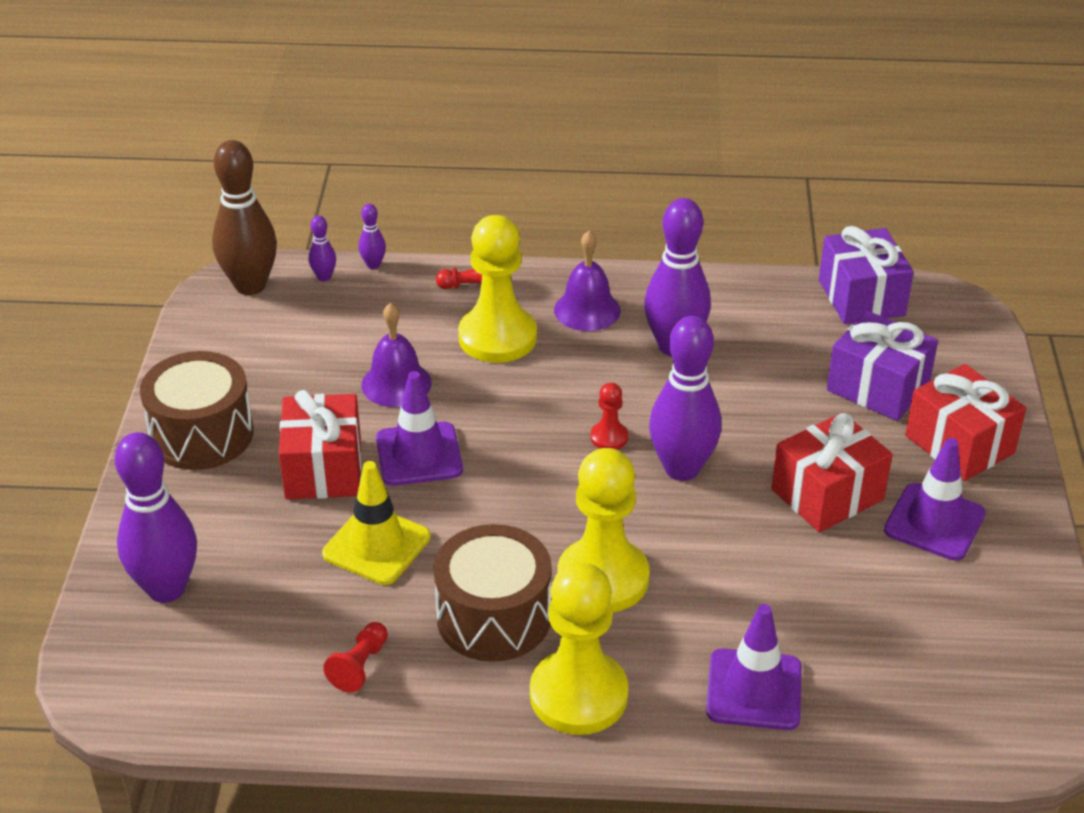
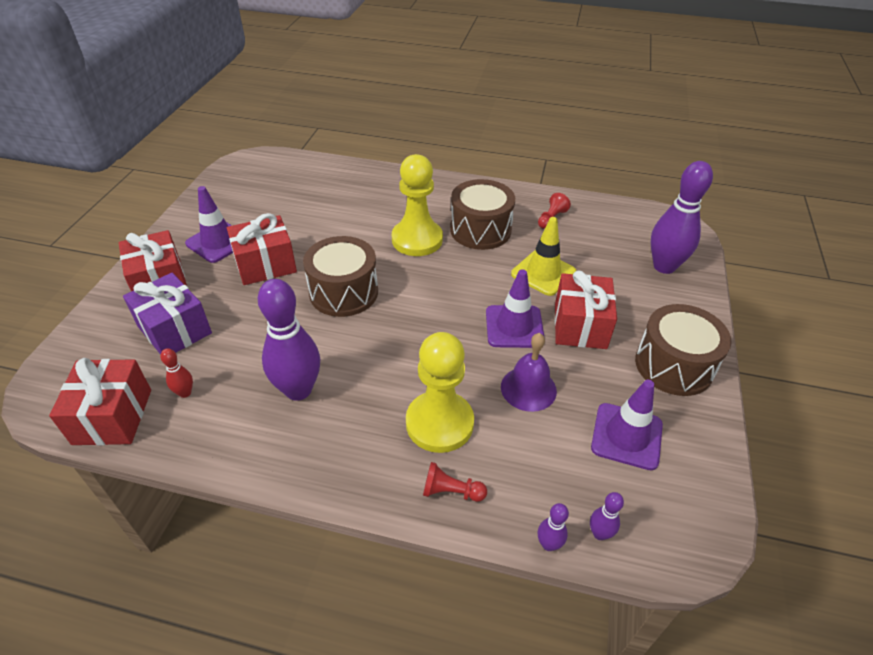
camera: 170 degrees left, 5 degrees up
(250, 285) = (675, 533): brown bowling pin -> none
(578, 695) = (446, 195): yellow pawn -> none
(587, 310) = (353, 442): purple bell -> none
(609, 437) = (381, 320): red pawn -> none
(682, 469) = (344, 292): purple bowling pin -> brown drum
(754, 690) = (364, 187): purple traffic cone -> purple traffic cone (626, 436)
(803, 327) = (185, 393): none -> red bowling pin
(861, 298) = (112, 416): purple gift -> red gift

